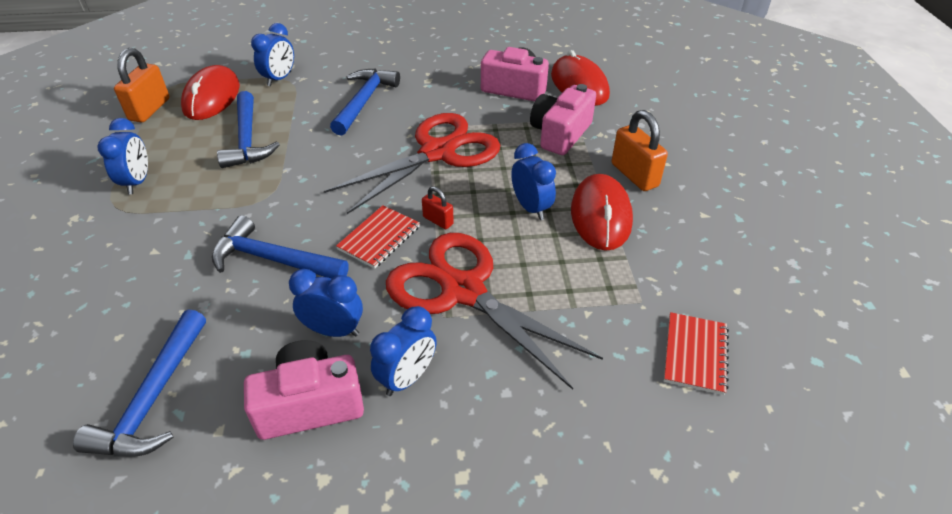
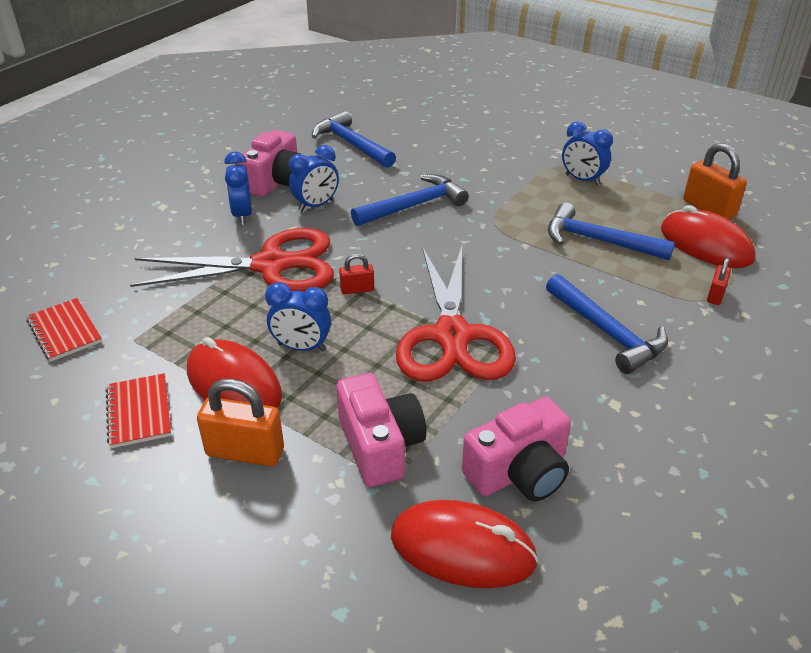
camera: 130 degrees right, 5 degrees down
(279, 79) = (715, 295): blue clock -> red padlock
(379, 238) = (376, 254): red notebook -> red notebook (139, 412)

